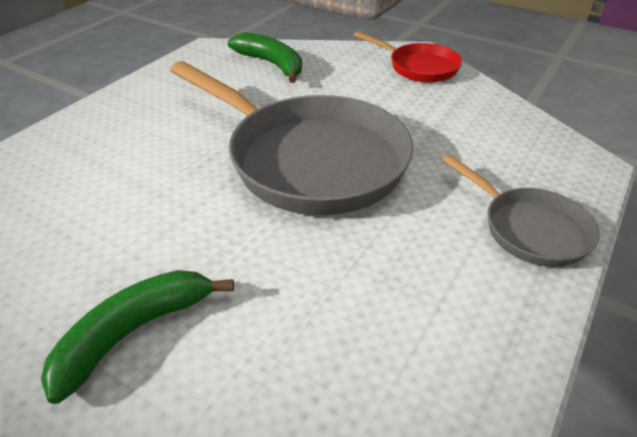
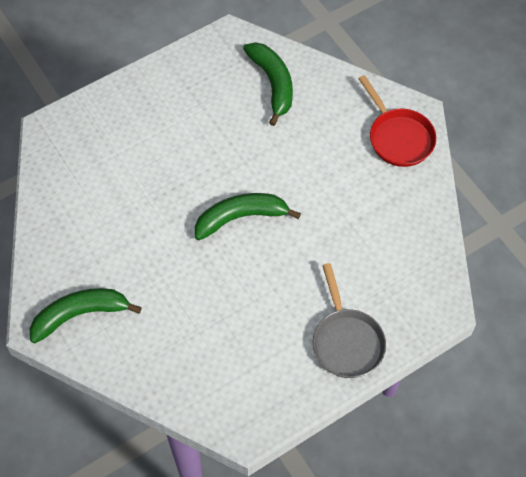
camera: 25 degrees right, 20 degrees up
(308, 159) = (241, 217): grey pan -> green banana

